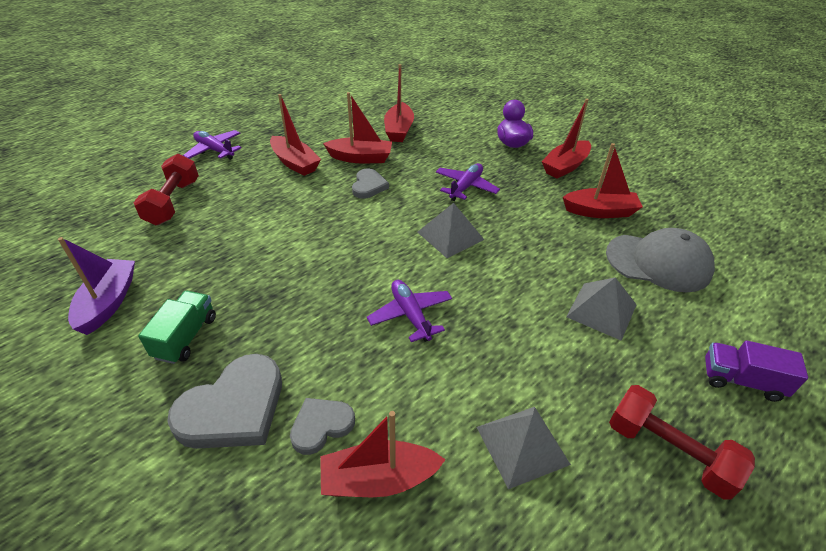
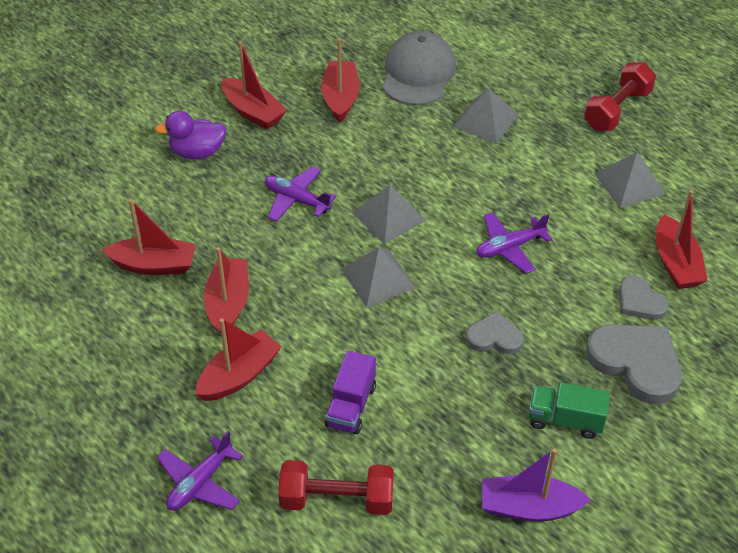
camera: 90 degrees left, 5 degrees up
(368, 186) = (295, 291): grey heart -> grey heart (494, 337)
(377, 227) = (378, 278): none -> grey pyramid
(741, 380) = (548, 59): purple truck -> purple truck (351, 406)

